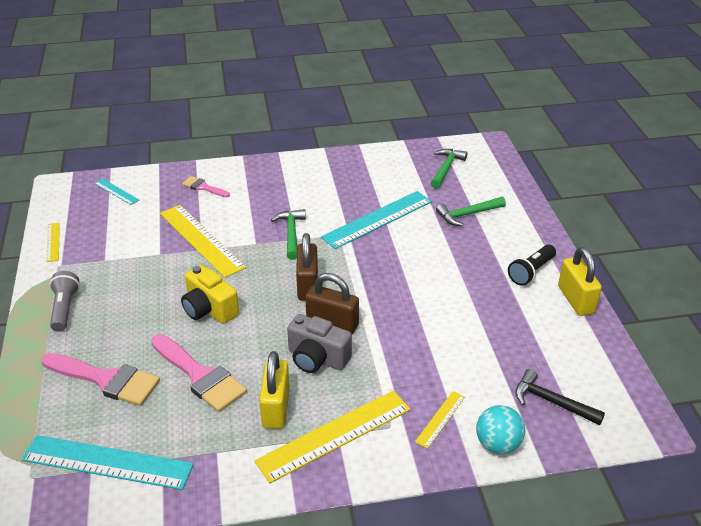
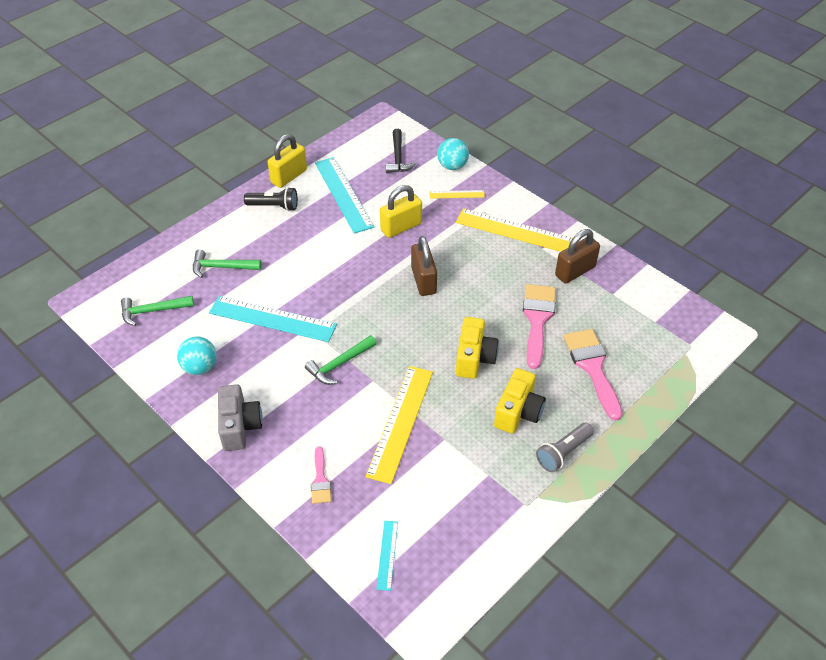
camera: 125 degrees left, 10 degrees up
(53, 242) = (503, 540): yellow ruler -> none
(107, 462) = (642, 318): turquoise ruler -> turquoise ruler (343, 194)
(129, 305) = (518, 412): none -> yellow camera
(276, 408) = (522, 267): yellow padlock -> yellow padlock (401, 227)
(307, 285) = (395, 316): brown padlock -> brown padlock (575, 271)
(317, 358) = (463, 271): grey camera -> grey camera (239, 426)
(363, 172) = (200, 367): none -> turquoise ball
(467, 214) = (222, 267): green hammer -> green hammer turned 150 degrees clockwise

